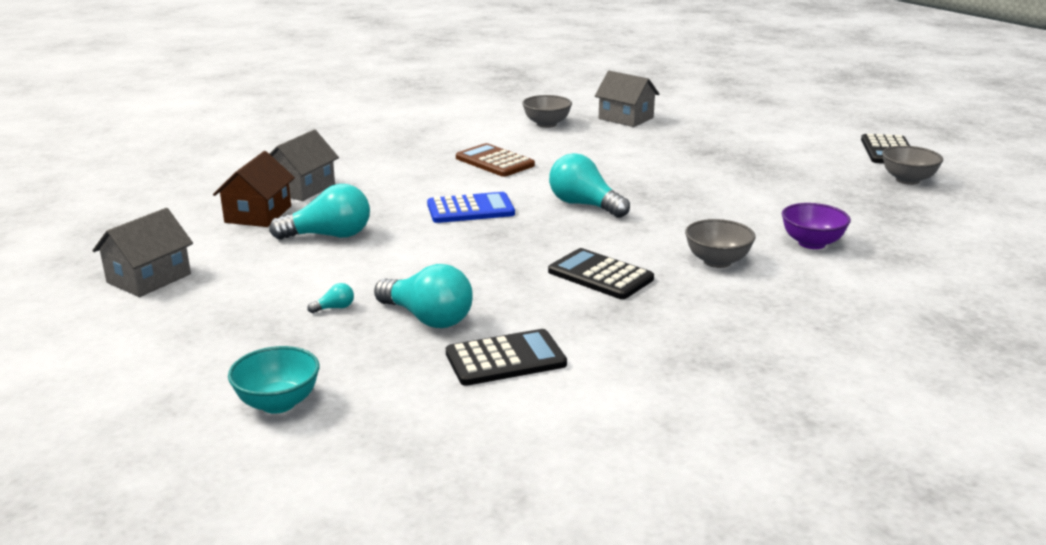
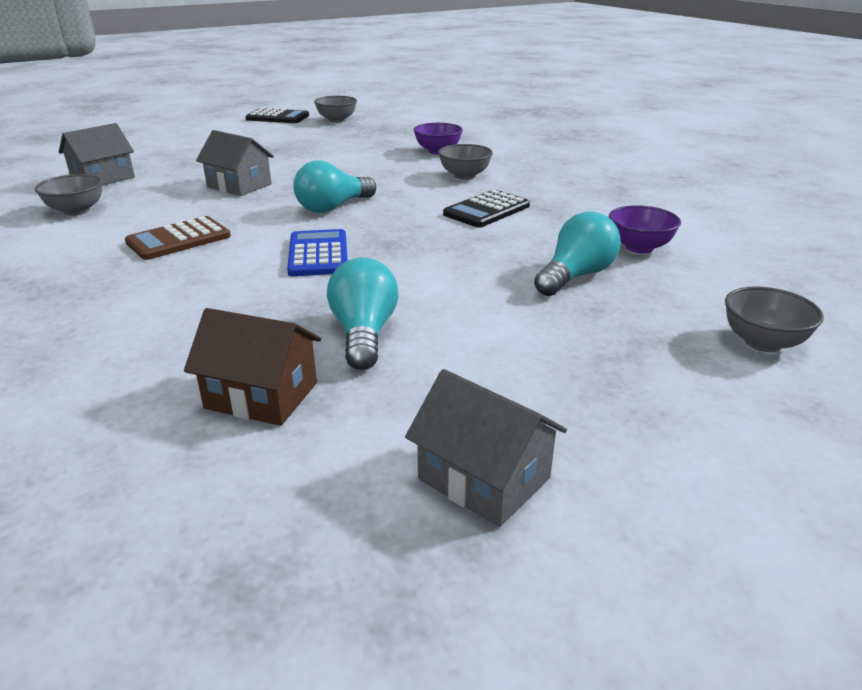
camera: 85 degrees left, 5 degrees up
(278, 403) = (762, 342): turquoise bowl -> grey bowl
(302, 188) = (175, 363): grey house -> grey house (239, 185)
(335, 308) = (561, 322): turquoise light bulb -> none
(505, 359) = (639, 247): black calculator -> purple bowl

